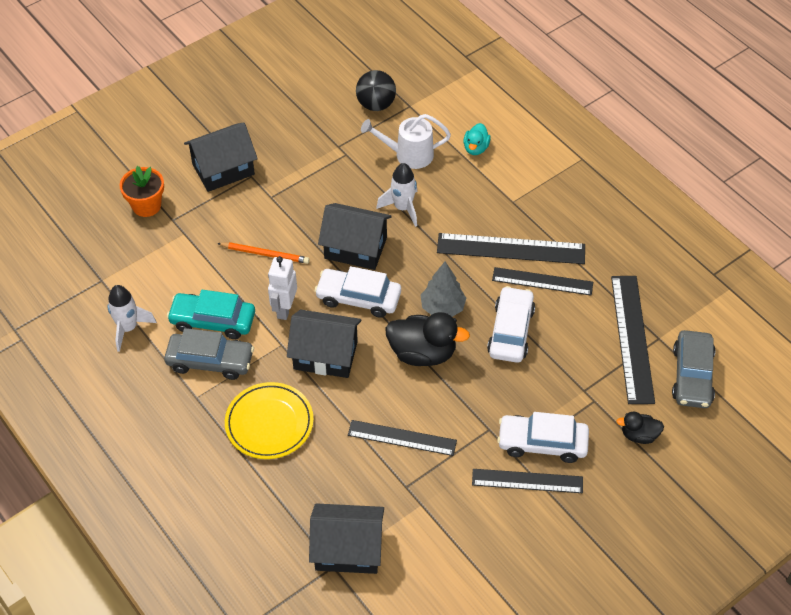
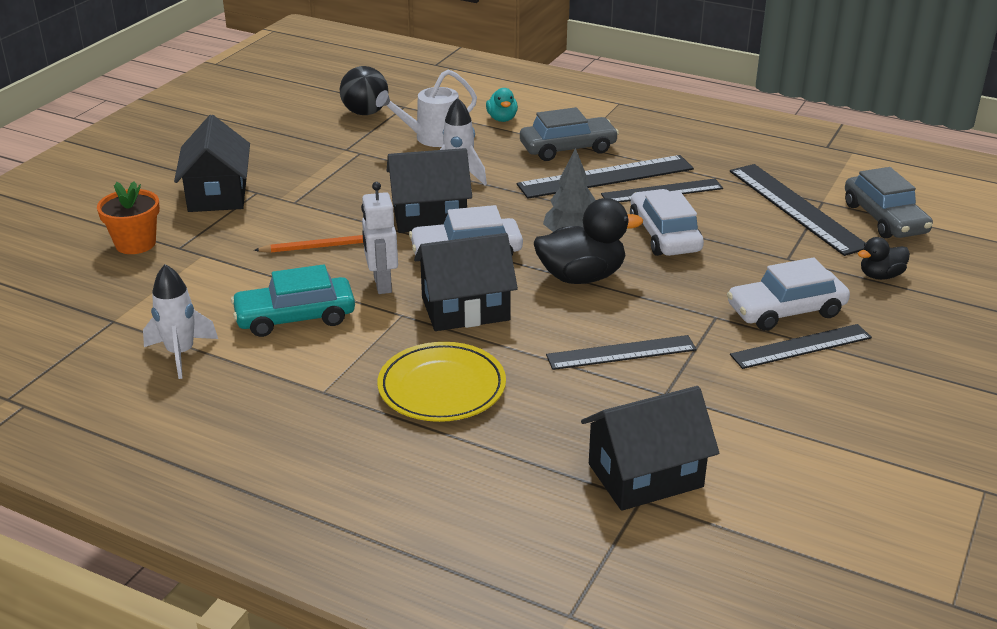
camera: 25 degrees left, 20 degrees down
(210, 361) = (318, 353): grey car -> grey car (568, 148)
(223, 169) = (218, 194): black house -> black house turned 45 degrees counterclockwise

